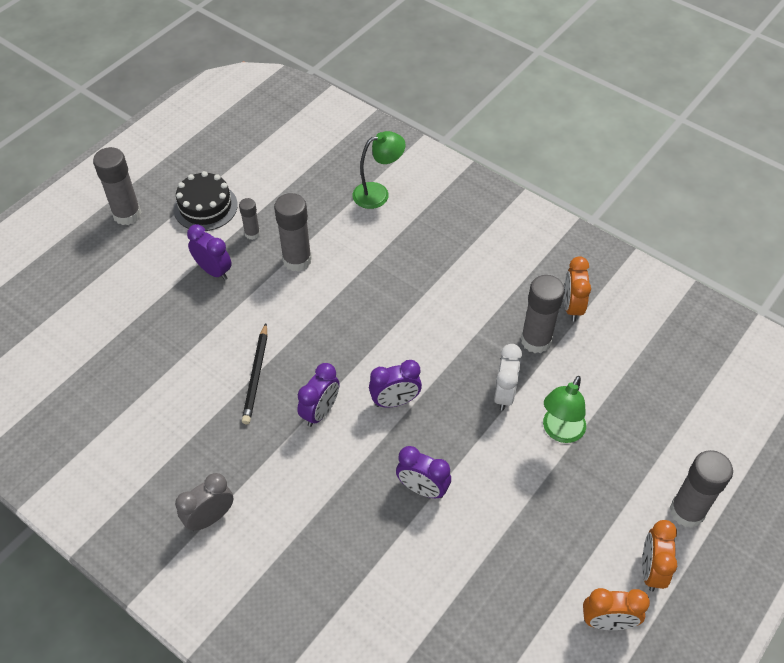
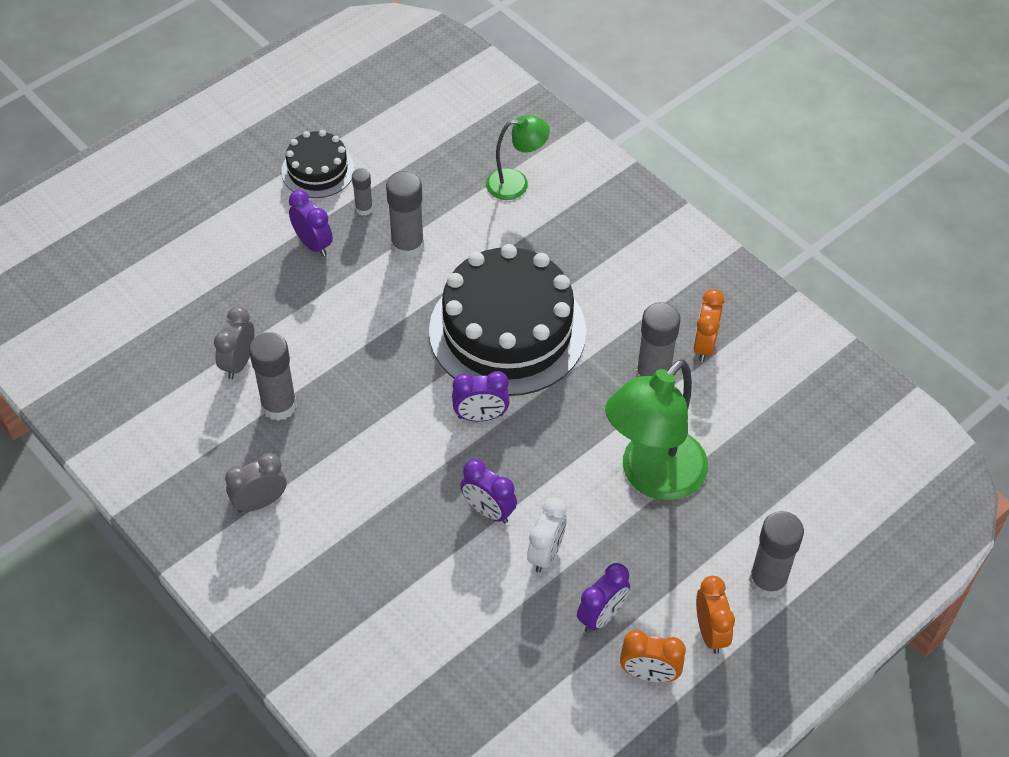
camera: 10 degrees right, 0 degrees up
(127, 214) = (229, 166): grey glue stick -> grey glue stick (279, 406)
(166, 388) = (238, 363): none -> grey clock
(256, 375) = (336, 365): black pencil -> none
(320, 412) = (397, 414): purple clock -> purple clock (601, 616)
(400, 321) = (507, 331): none -> black cake
(504, 394) = (602, 428): white clock -> white clock (546, 553)
(560, 432) = (652, 477): green lamp -> green lamp, size x1.79
(651, 570) = (710, 632): orange clock -> orange clock turned 150 degrees clockwise

